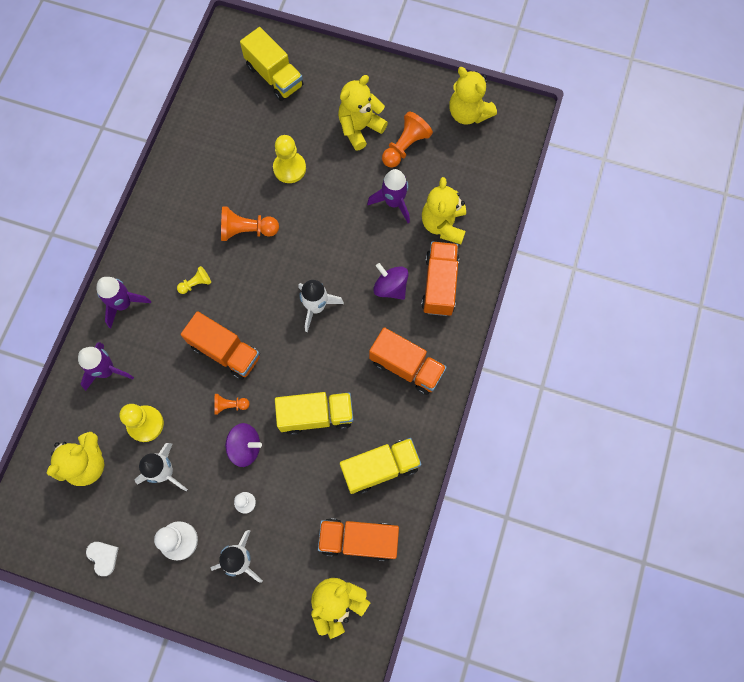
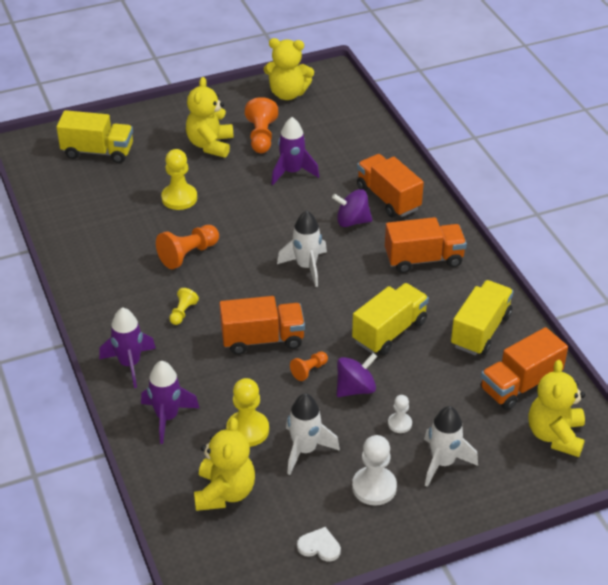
camera: 40 degrees left, 30 degrees down
(443, 224) = (348, 163): yellow teddy bear -> none

